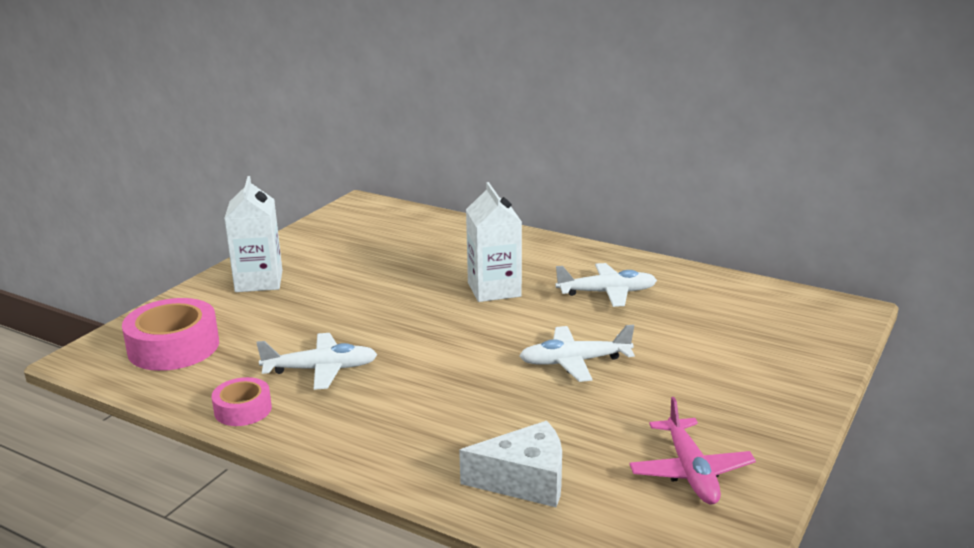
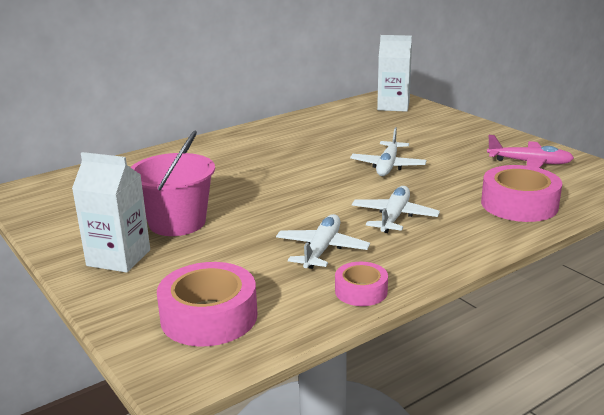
camera: 65 degrees left, 0 degrees up
(339, 285) = (177, 222): none -> pink bucket
(494, 289) = (259, 170): white carton -> white carton (393, 106)
(525, 481) = (519, 204): white cheese -> pink tape
(607, 293) = (304, 140): white plane -> white plane (394, 217)

